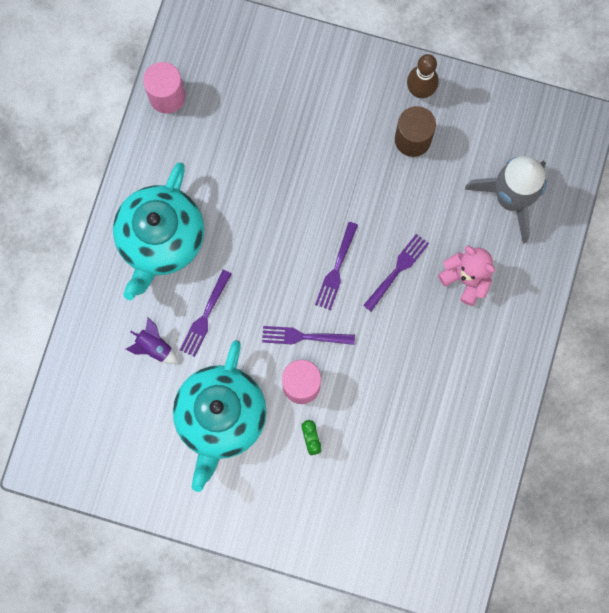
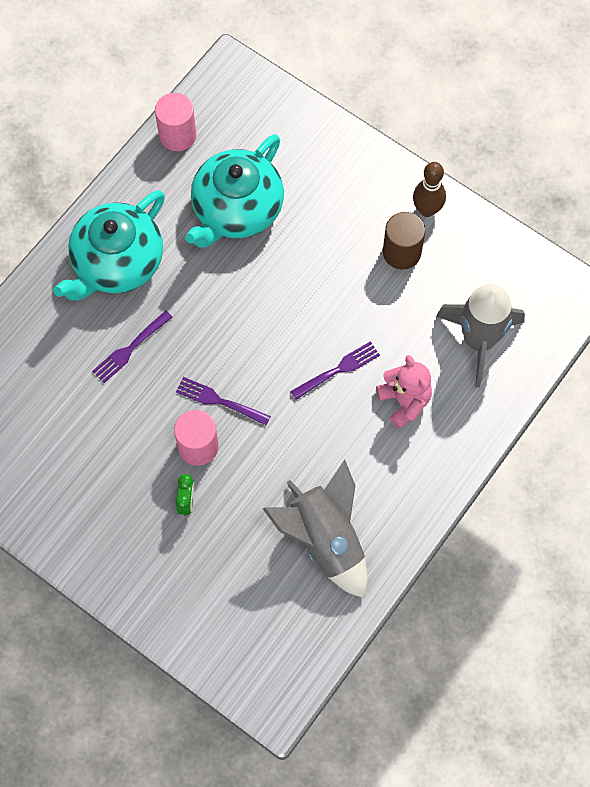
camera: 20 degrees right, 10 degrees down
(154, 347) = (68, 360): purple rocket -> none
(220, 417) = (105, 449): turquoise teapot -> turquoise teapot (236, 209)
(336, 268) = (278, 347): purple fork -> none
(444, 429) = (325, 540): none -> grey rocket

